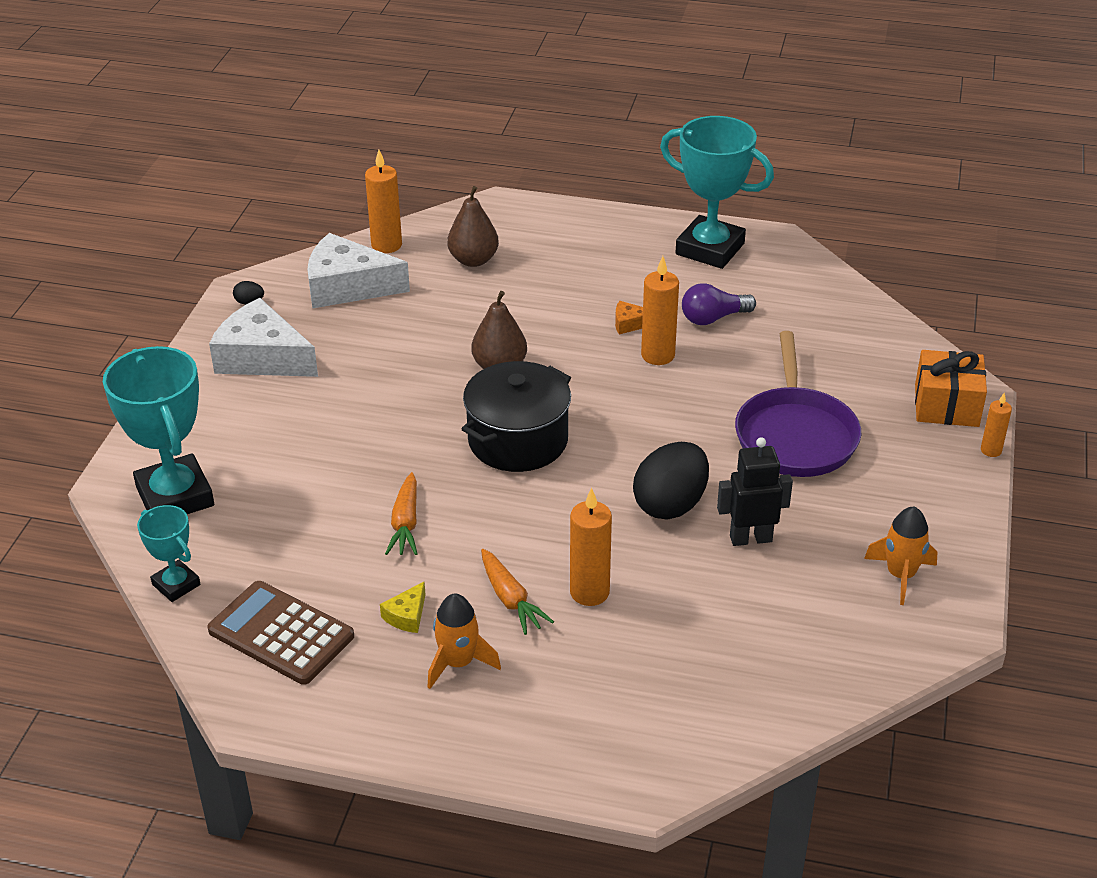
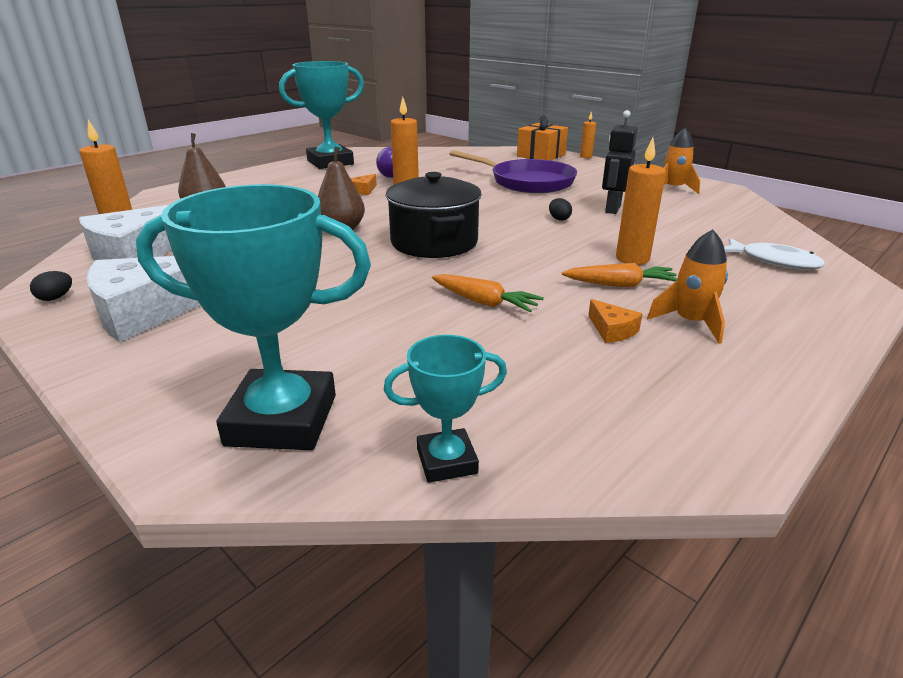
camera: 60 degrees left, 10 degrees down
(281, 633) = (594, 404): brown calculator -> none
(407, 616) = (612, 330): yellow cheese -> orange cheese
(670, 504) = (559, 219): black egg -> black egg, size x0.41
(675, 707) = (774, 261): none -> white fish

